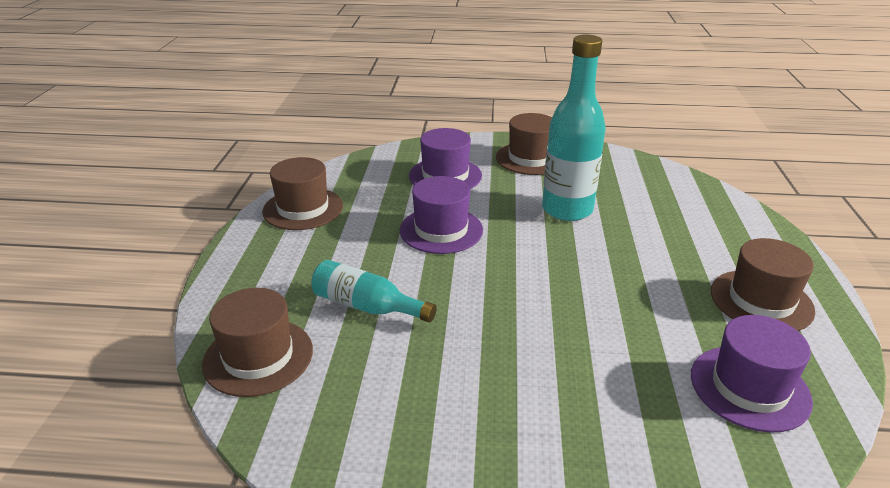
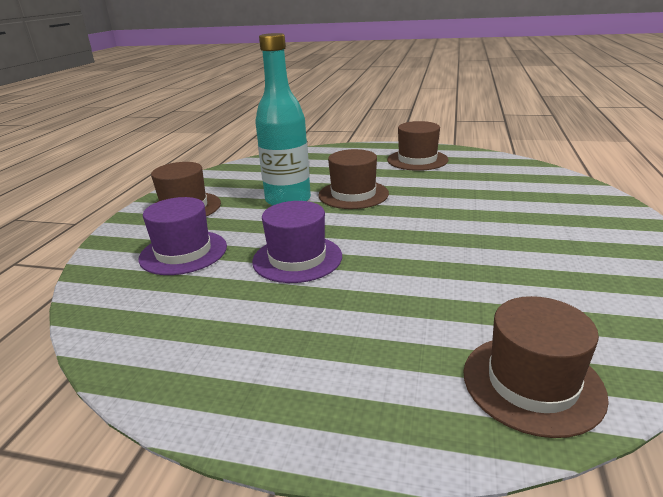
camera: 80 degrees left, 5 degrees down
(303, 209) = (194, 364): brown hat -> brown hat (353, 194)
(367, 306) = (429, 304): turquoise bottle -> none
(749, 387) = (498, 173): purple hat -> none

